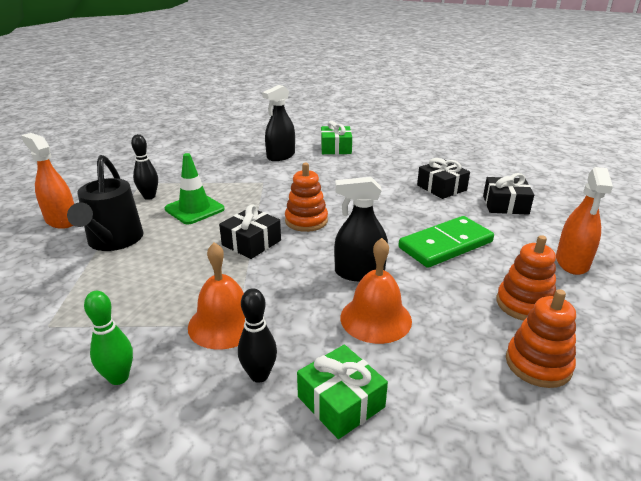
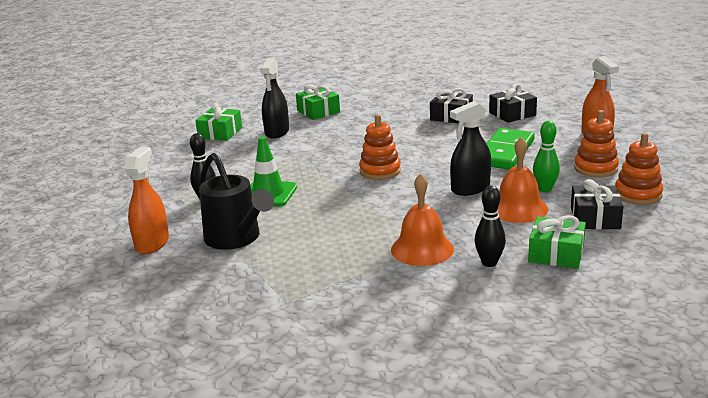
camera: 30 degrees left, 5 degrees down
(61, 220) = (152, 243): orange spray bottle -> orange spray bottle turned 90 degrees clockwise
(119, 378) = (398, 302): green bowling pin -> green bowling pin (545, 189)
(242, 144) = (220, 133): none -> green gift
(251, 242) = (360, 199): black gift -> black gift (595, 218)

